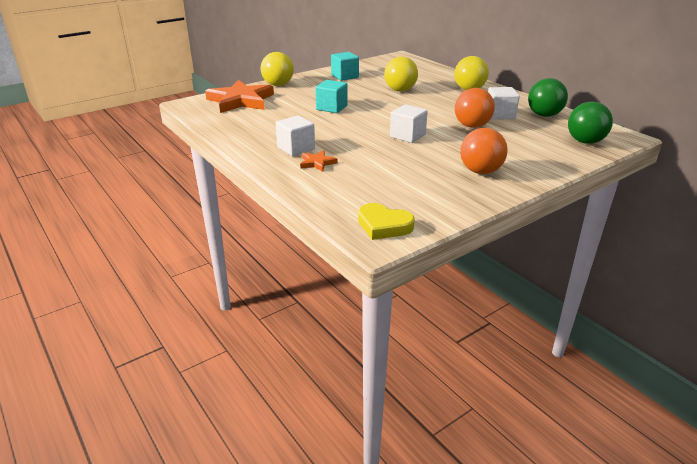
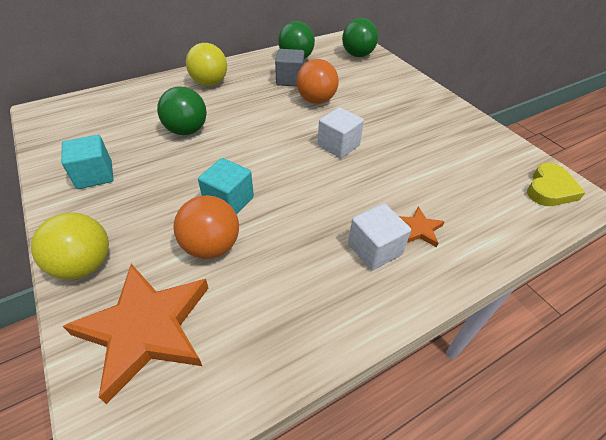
camera: 85 degrees left, 15 degrees up
(400, 90) = (187, 131): yellow ball -> green ball
(480, 171) = (423, 115): orange ball -> orange ball (211, 246)
(500, 115) = (290, 80): white cube -> grey cube

